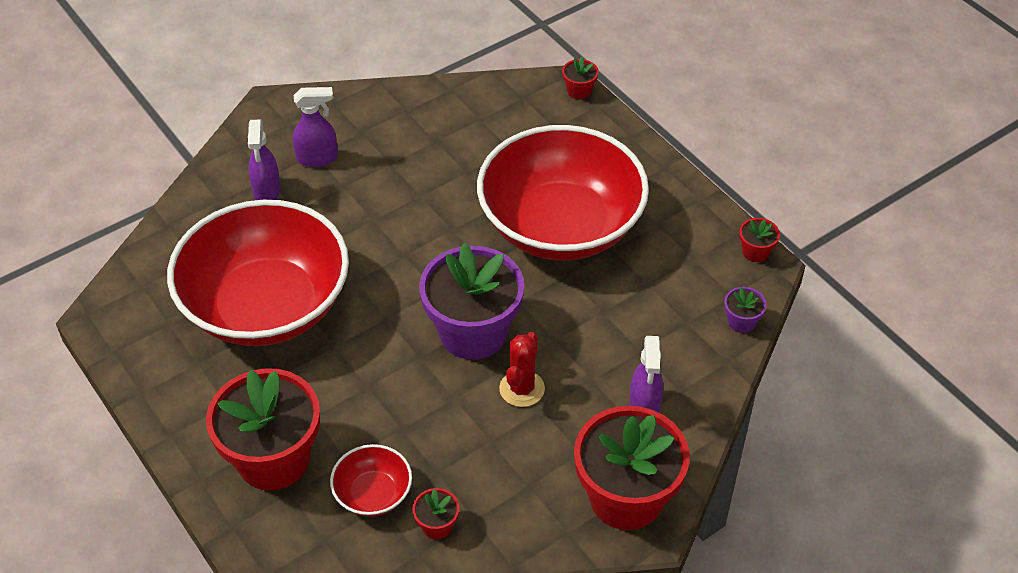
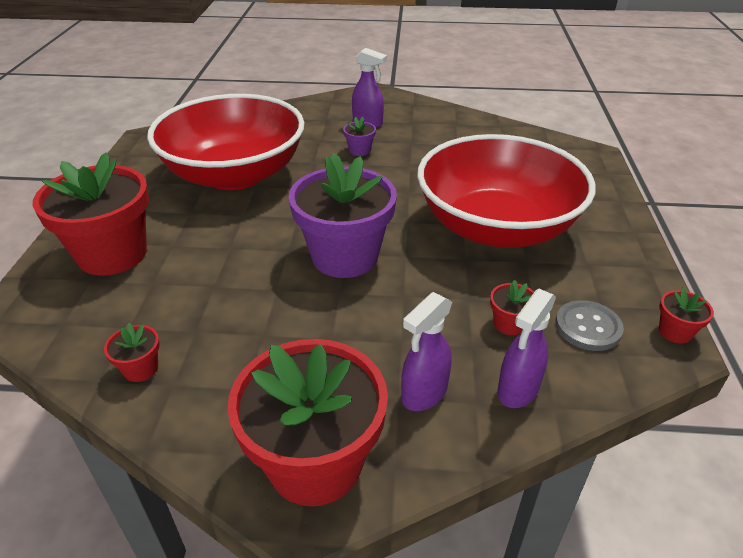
camera: 40 degrees right, 10 degrees down
(267, 191) = (316, 125): purple spray bottle -> purple spray bottle (517, 390)
(373, 494) = (134, 315): red bowl -> none
(522, 389) = (334, 313): red cactus -> none
(579, 91) = (601, 160): red flower pot -> red flower pot (509, 324)
(700, 284) = (588, 327): none -> grey button
(741, 322) = (604, 381): purple flower pot -> purple flower pot (359, 150)

